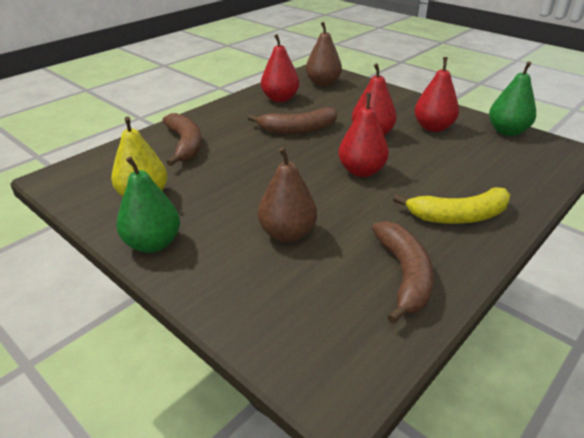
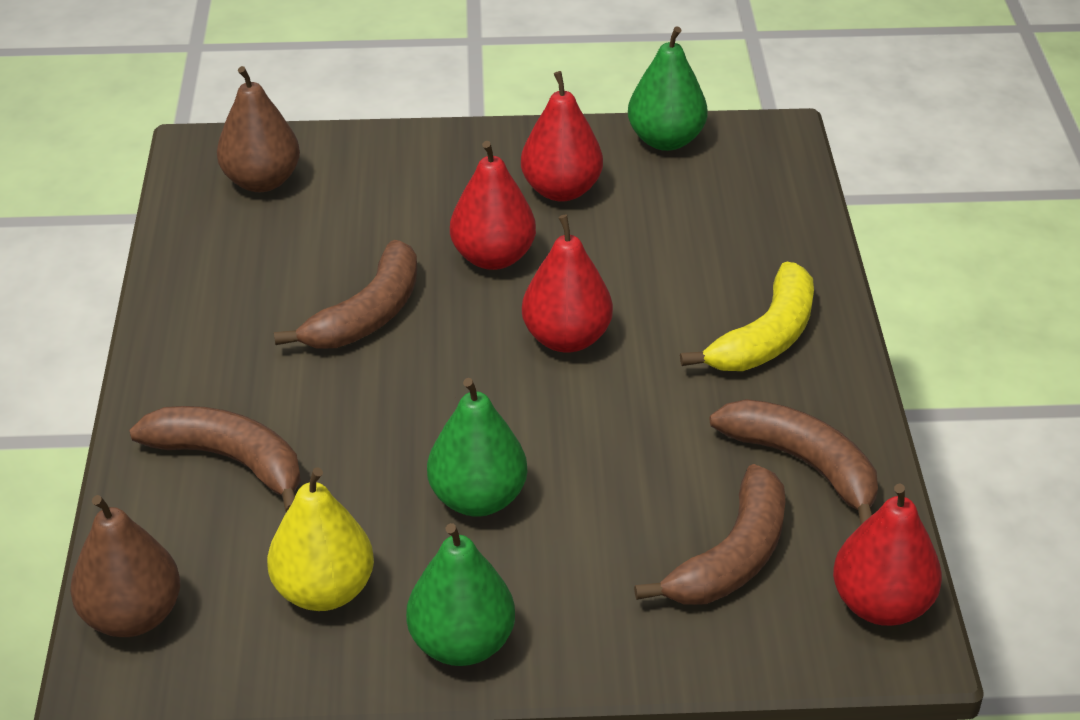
camera: 45 degrees left, 5 degrees up
(241, 201) = (478, 498): none -> green pear
(280, 99) = (238, 262): red pear -> red pear (881, 605)
(287, 233) = (607, 504): brown pear -> brown pear (132, 616)
(309, 289) = (732, 557): none -> brown banana

